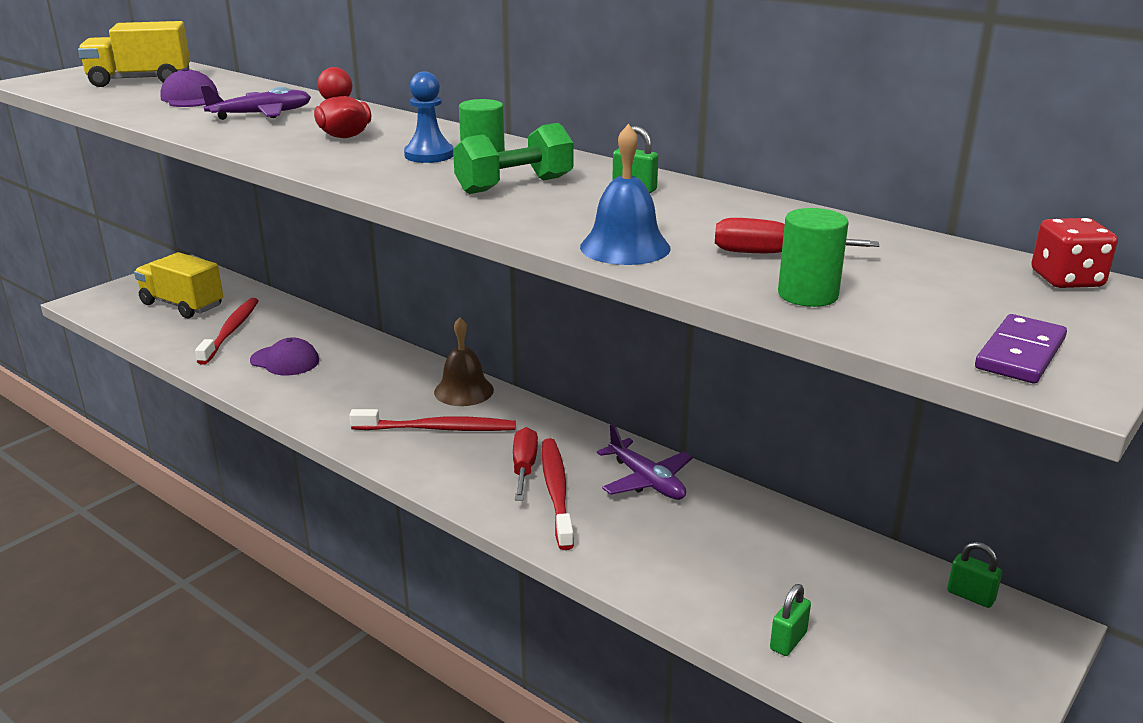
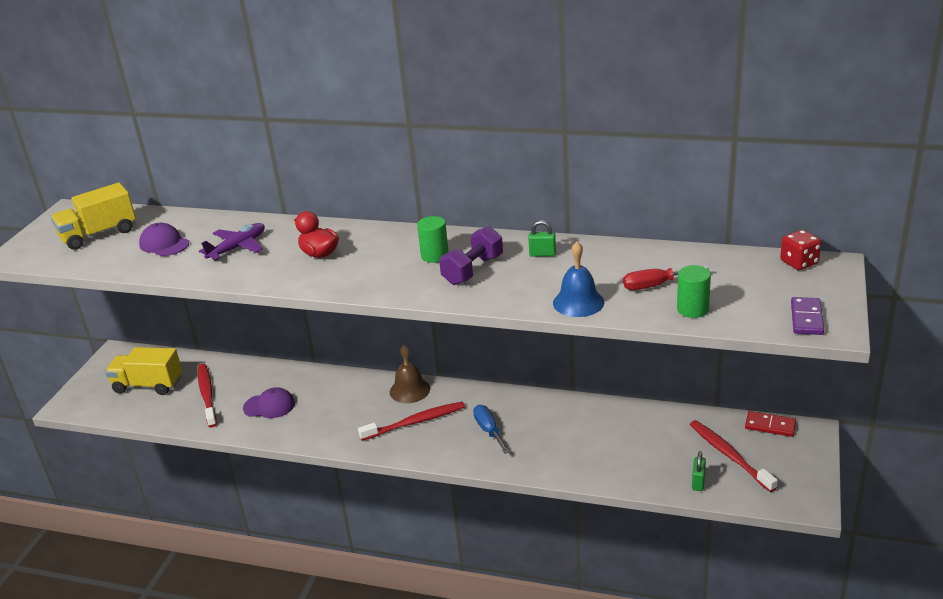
camera: 20 degrees left, 5 degrees up
(429, 155) = (394, 257): blue pawn -> none
(514, 185) = (473, 270): green dumbbell -> purple dumbbell
(524, 467) = (489, 430): red screwdriver -> blue screwdriver
(556, 491) = (519, 439): red toothbrush -> red toothbrush (729, 455)
(646, 481) = (565, 415): purple plane -> none
(970, 596) = (770, 426): green padlock -> red domino

